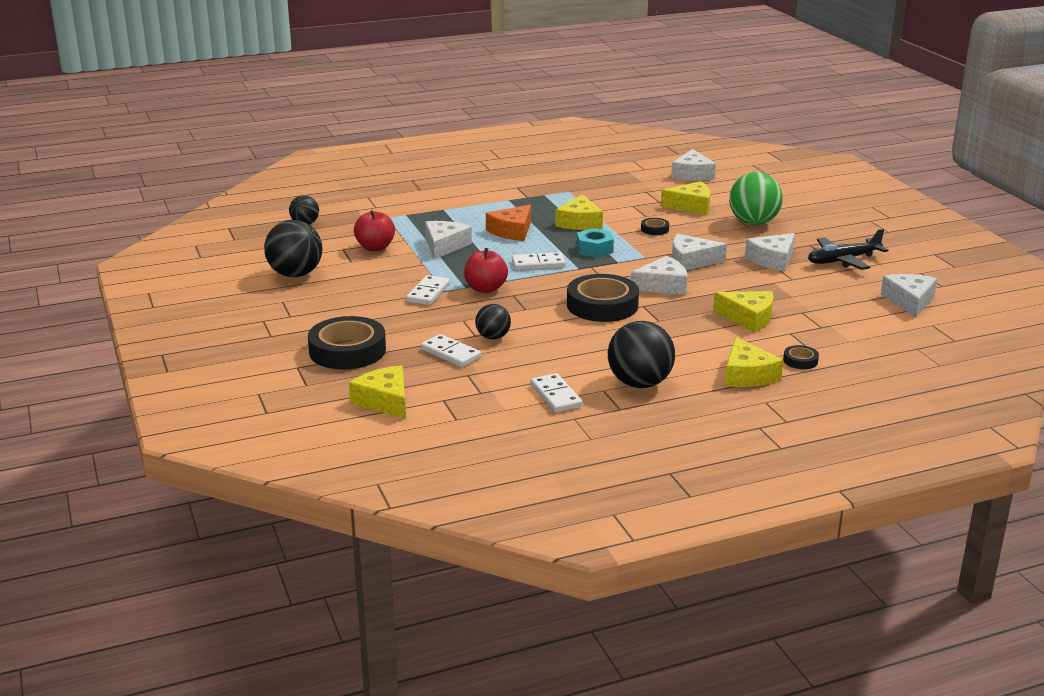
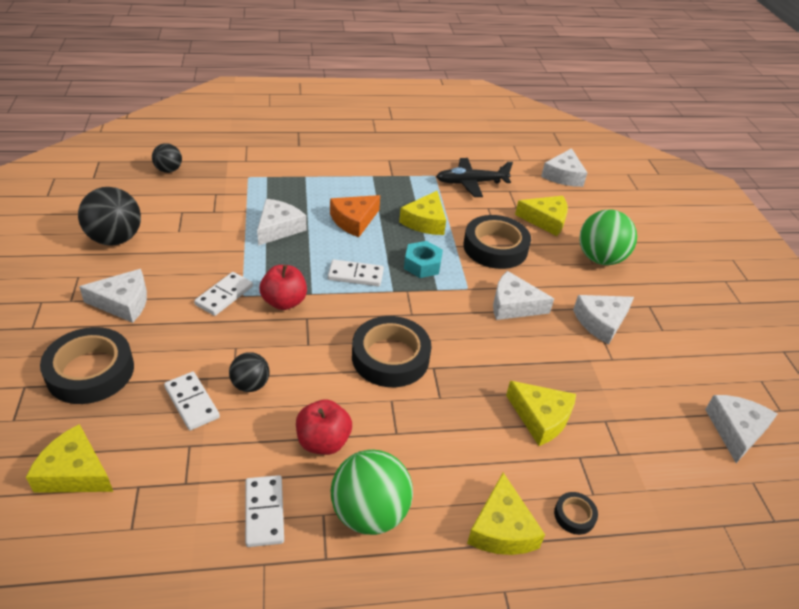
camera: 10 degrees right, 15 degrees up
(375, 247) = (212, 216): red apple -> red apple (323, 442)
(385, 401) = (75, 472): yellow cheese -> yellow cheese turned 45 degrees counterclockwise
(639, 383) = (370, 513): black ball -> green ball
(654, 229) = (495, 247): black tape -> black tape, size x2.26
(663, 285) = (468, 339): white cheese -> white cheese (123, 302)
(843, 260) = (678, 340): black plane -> black plane (471, 183)

